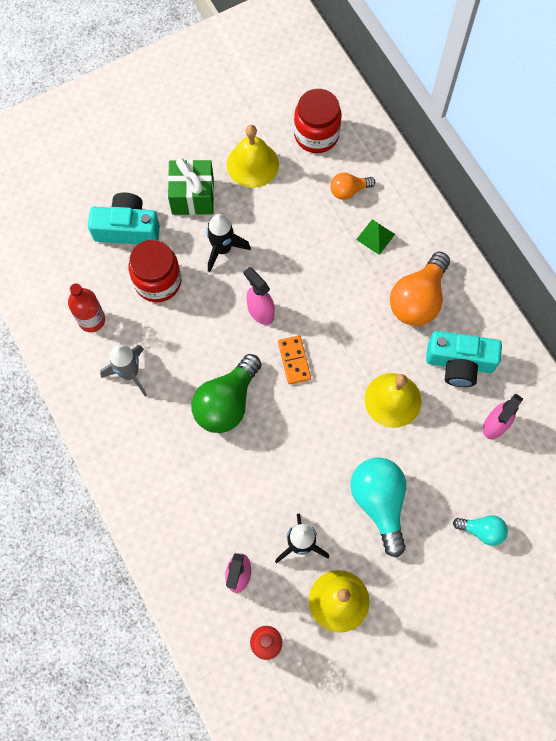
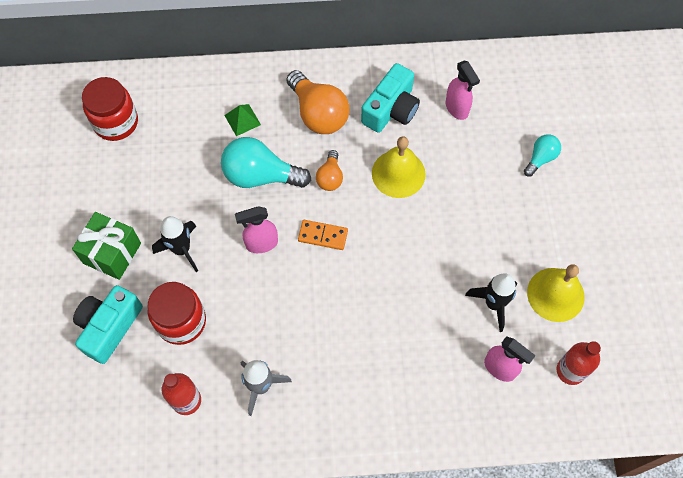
camera: 65 degrees left, 5 degrees down
(227, 402) = (334, 310): green light bulb -> none
(252, 164) = (111, 187): yellow bell -> none
(348, 190) = (186, 121): orange light bulb -> orange light bulb (330, 177)
(379, 503) = (484, 224): turquoise light bulb -> turquoise light bulb (260, 176)

